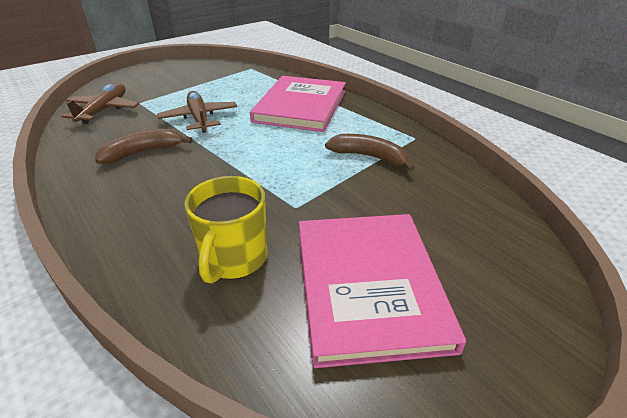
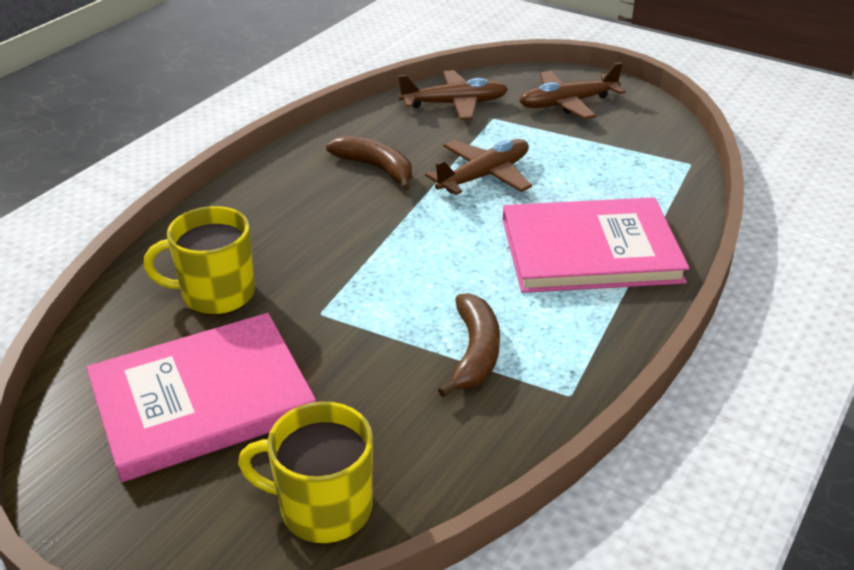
camera: 70 degrees right, 0 degrees up
(155, 80) = (567, 103): none -> brown plane
(495, 239) = (323, 508): none -> yellow mug

